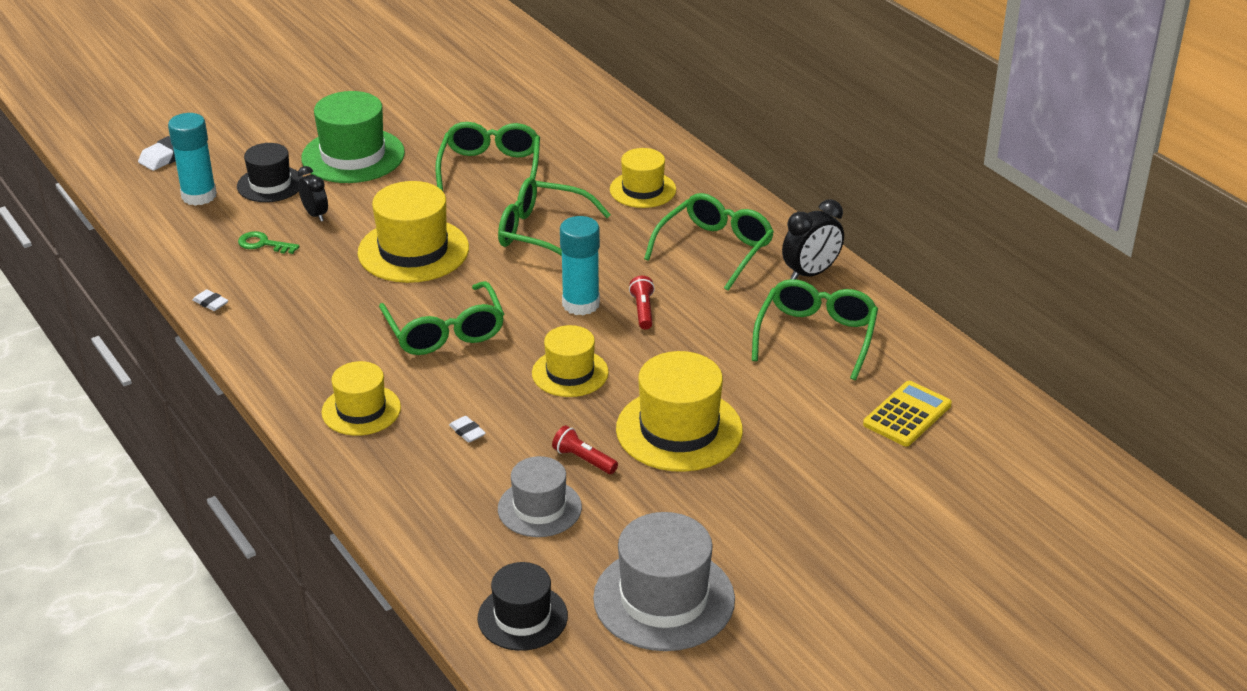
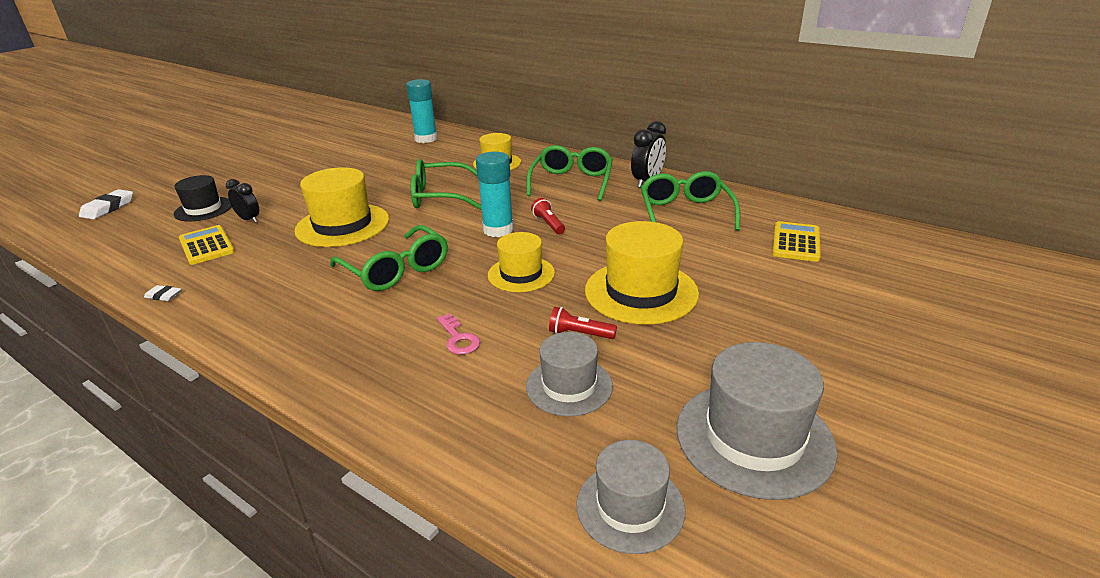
camera: 20 degrees left, 5 degrees down
(199, 196) = (139, 227): turquoise glue stick -> turquoise glue stick (426, 139)
(263, 244) = (207, 246): green key -> yellow calculator
(353, 156) = (269, 182): green hat -> none
(361, 410) = (345, 346): yellow hat -> none
(467, 432) = (458, 338): white eraser -> pink key
(490, 169) = (380, 172): green glasses -> none
(522, 617) = (630, 506): black hat -> grey hat

